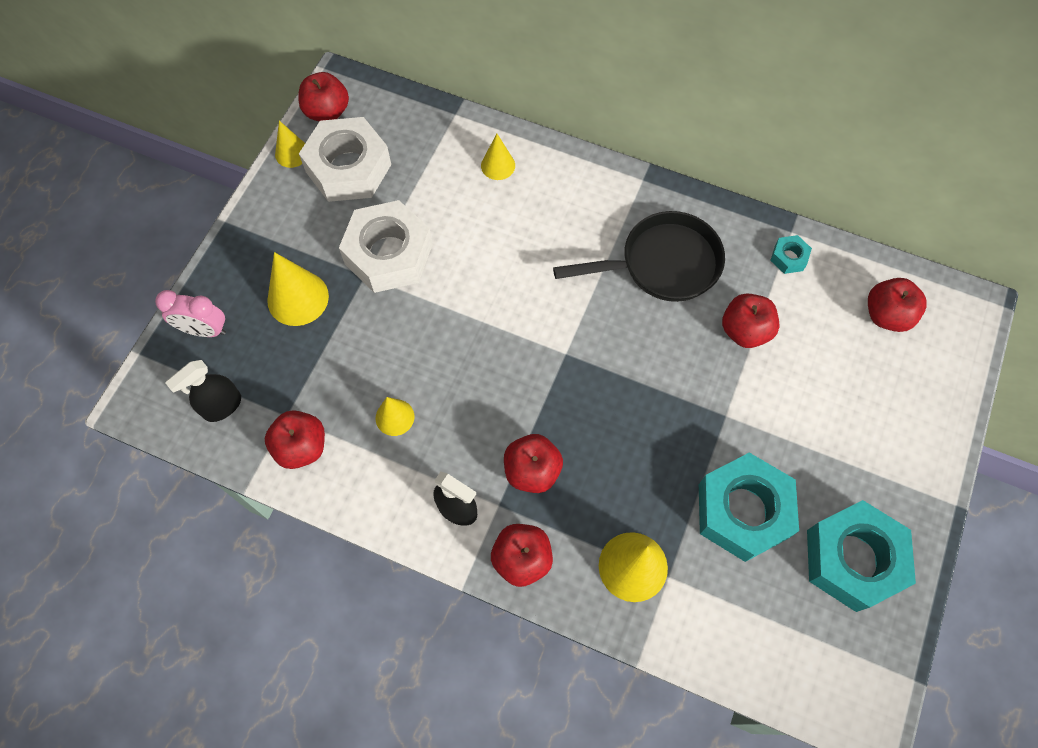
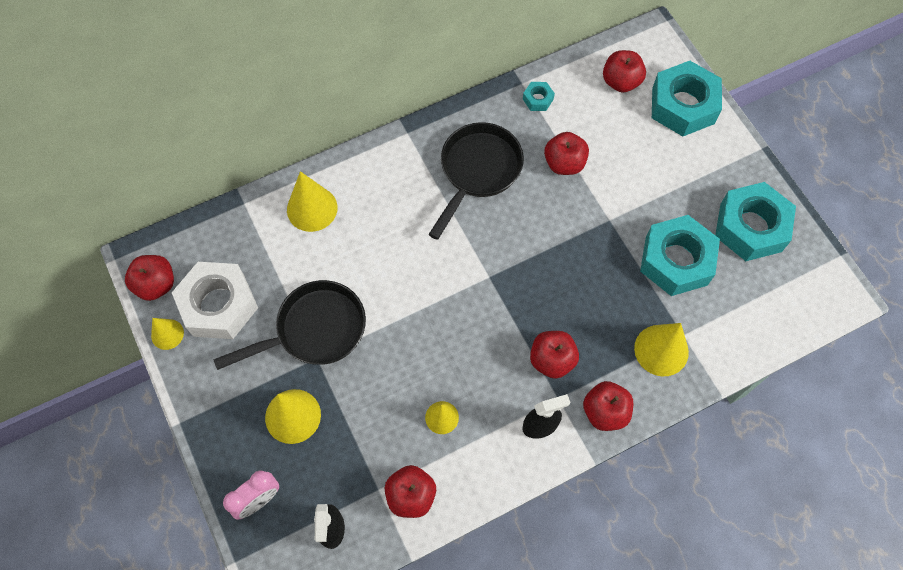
camera: 50 degrees left, 0 degrees up
(388, 254) = (314, 330): white nut -> black pan
(498, 165) = (312, 208): yellow cone -> yellow cone, size x1.66
(922, 392) = (683, 105): none -> turquoise nut

